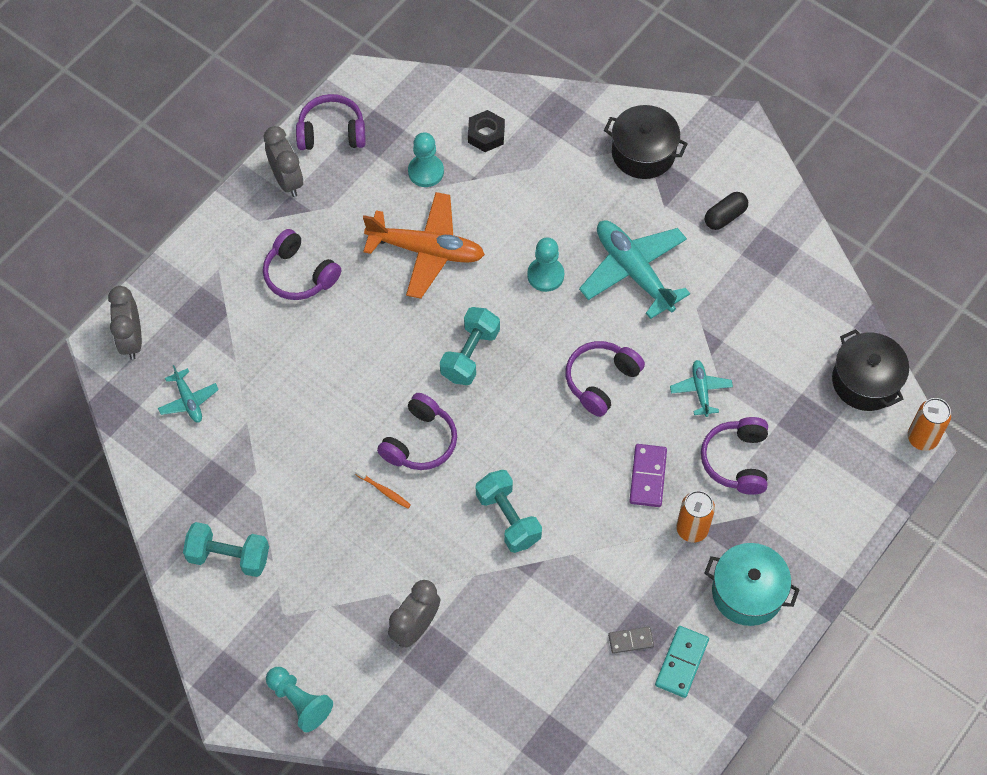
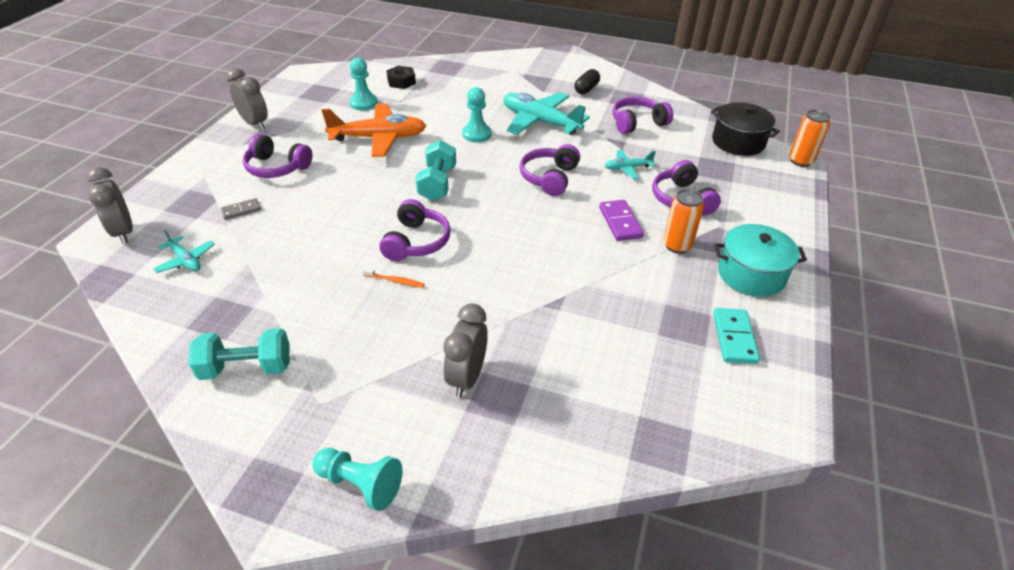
camera: 20 degrees left, 20 degrees down
(331, 132) = (285, 97): purple headphones -> purple headphones (637, 123)
(508, 518) = (518, 274): turquoise dumbbell -> none
(630, 640) = (678, 333): grey domino -> grey domino (241, 210)
(643, 153) = (514, 73): black pot -> none
(700, 390) = (627, 168): turquoise plane -> turquoise plane turned 75 degrees counterclockwise

